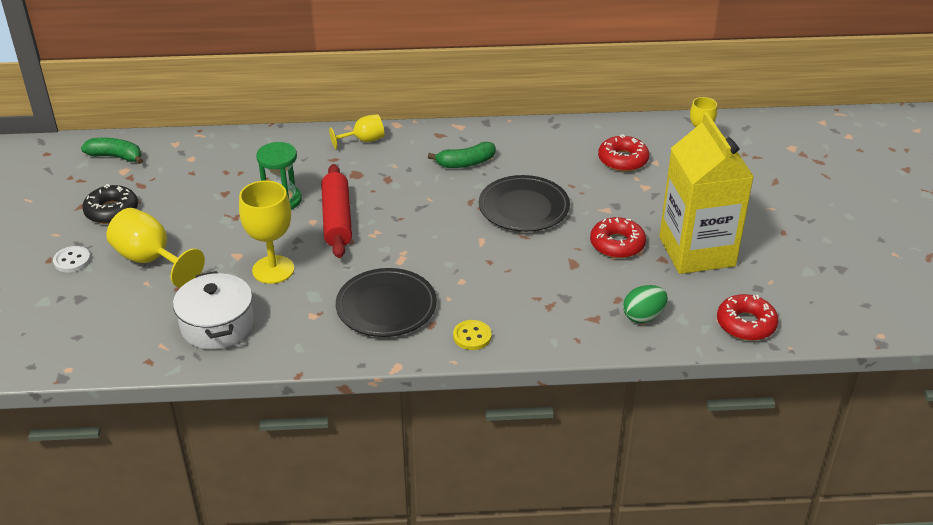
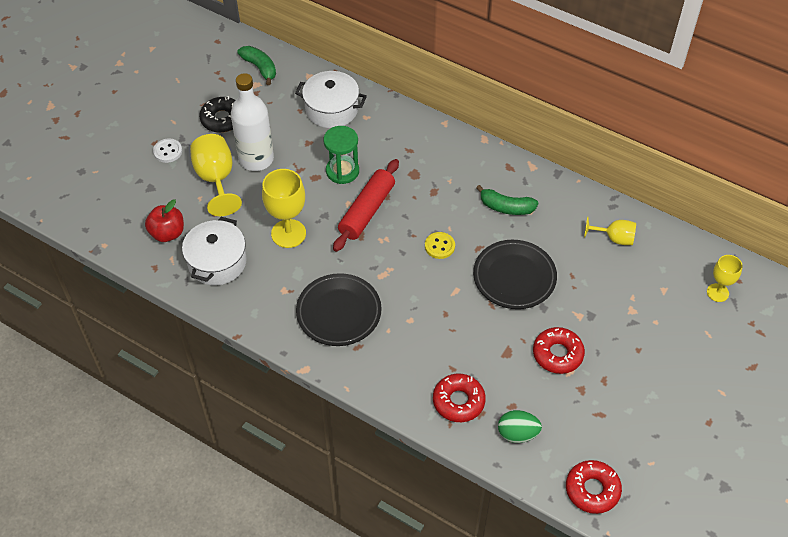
camera: 35 degrees right, 15 degrees up
(136, 326) = (167, 233): none -> red apple
(181, 227) = (256, 159): none -> white bottle
(225, 159) = (331, 109): none -> white pot
(364, 140) = (446, 143): yellow goblet -> yellow goblet (614, 238)
(472, 336) = (377, 374): yellow button -> yellow button (439, 246)
(623, 160) = (638, 272): red donut -> red donut (458, 401)
(697, 251) = (616, 398): yellow carton -> none

